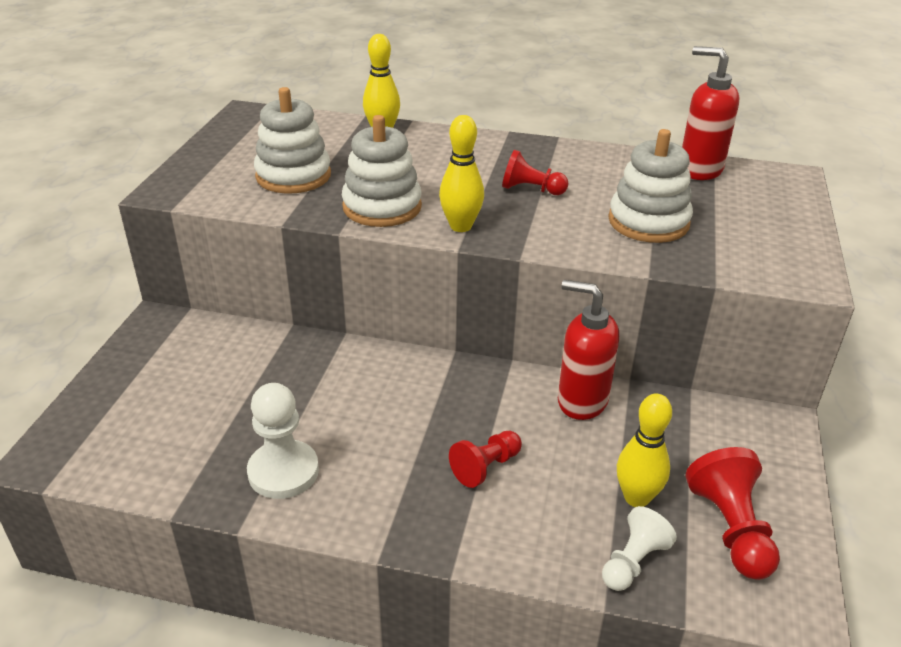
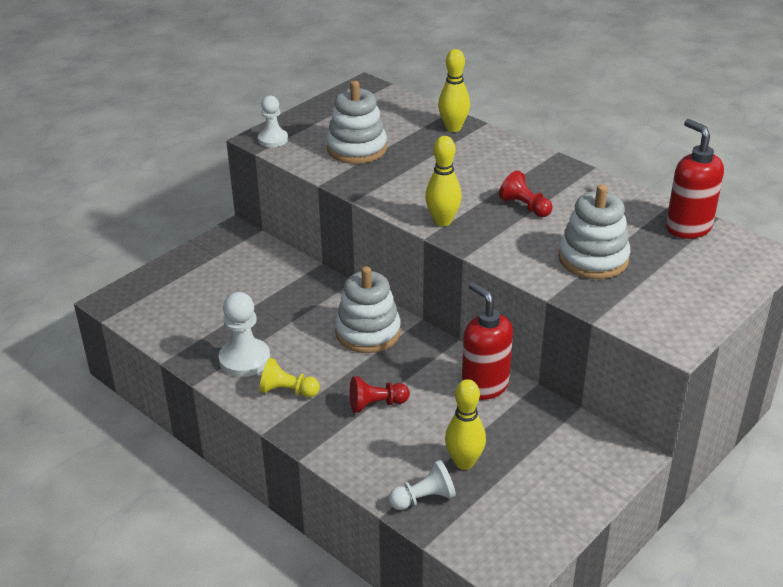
camera: 30 degrees right, 0 degrees up
(181, 189) = (273, 139): none -> white pawn
(368, 492) = (287, 391): none -> yellow pawn
(382, 207) = (399, 190): white stacking toy -> white stacking toy (368, 332)
(730, 529) = (513, 507): red pawn -> none

